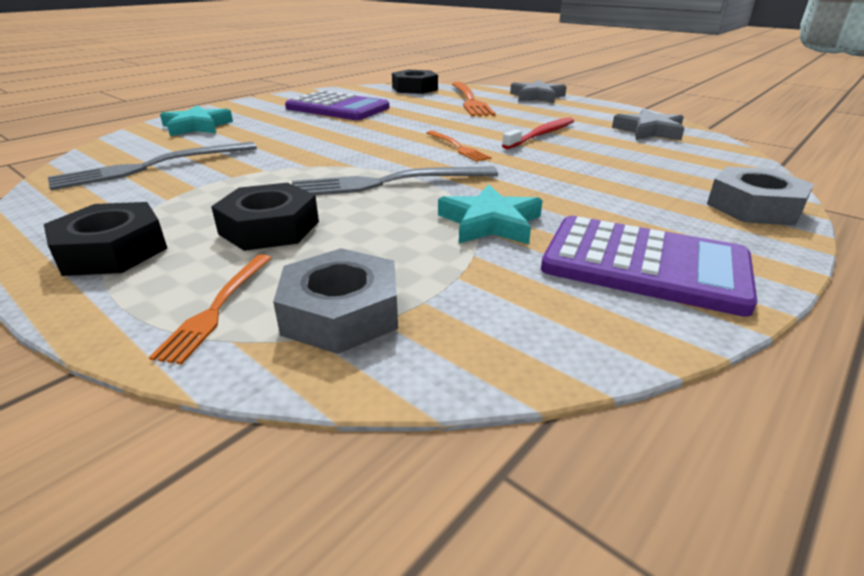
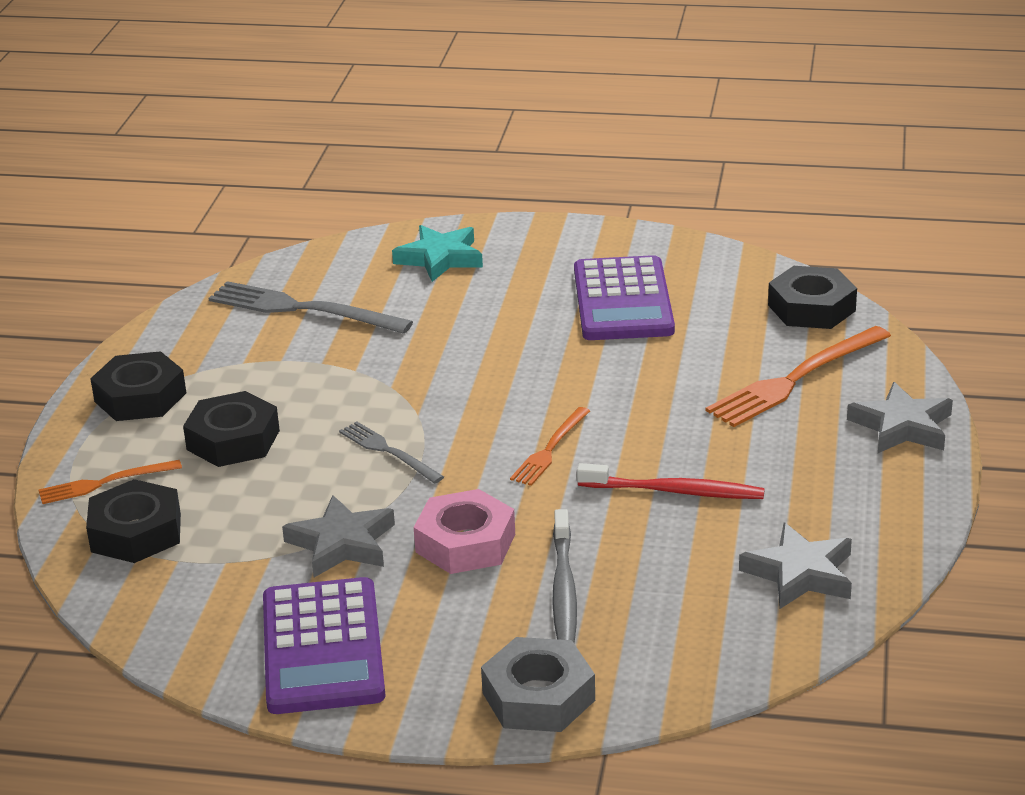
camera: 60 degrees right, 0 degrees up
(341, 312) = (136, 532): grey nut -> black nut
(388, 183) = (388, 451): grey fork -> grey fork, size x0.57
(490, 223) = (342, 543): turquoise star -> grey star
(537, 187) = (465, 543): none -> pink nut
(622, 175) = (564, 589): none -> grey toothbrush

